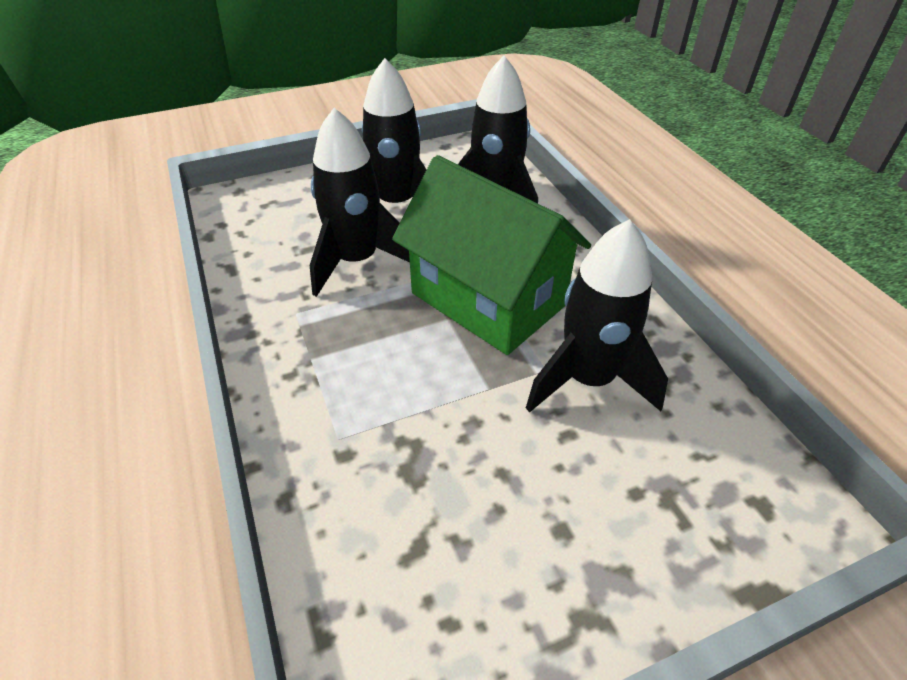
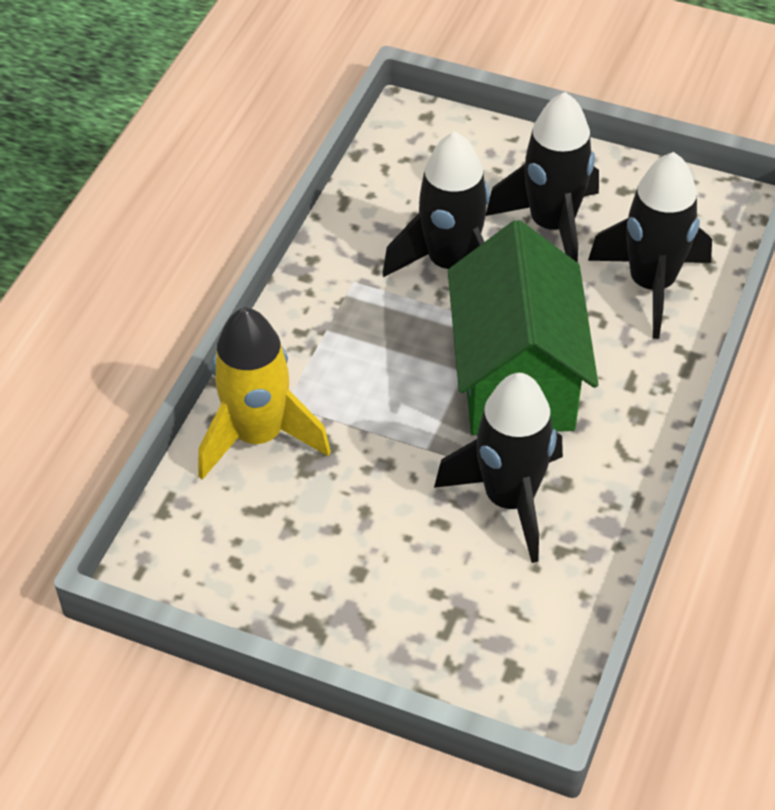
camera: 45 degrees right, 5 degrees up
(343, 483) = (258, 436): none -> yellow rocket

